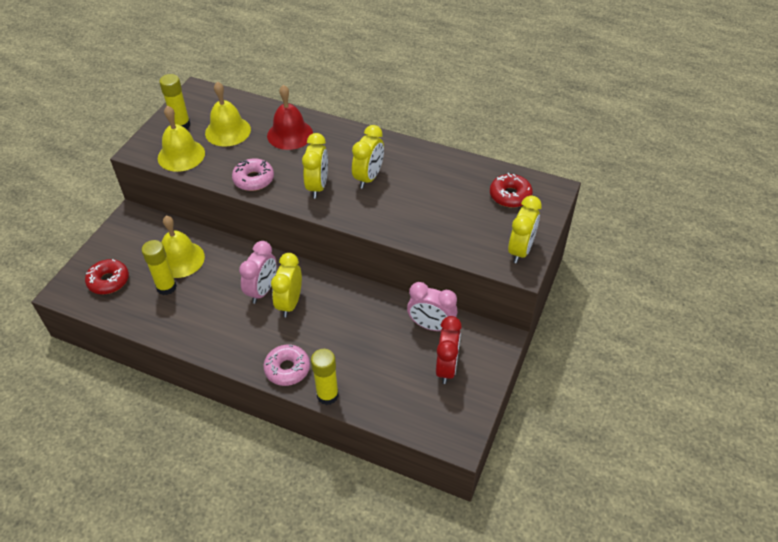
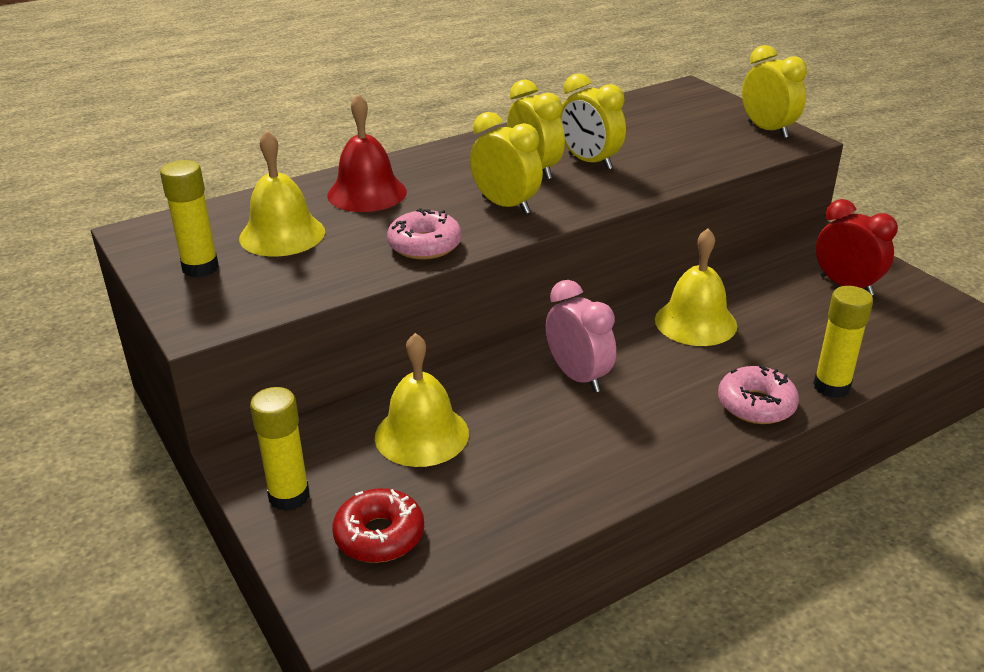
camera: 55 degrees left, 15 degrees down
(166, 287) = (470, 470): yellow glue stick -> yellow glue stick (289, 496)
(181, 155) = (275, 288): yellow bell -> yellow bell (695, 322)
(290, 303) = (628, 361): yellow clock -> yellow clock (590, 162)
(431, 326) = (768, 272): pink clock -> none
(510, 195) = (671, 109): red donut -> none

